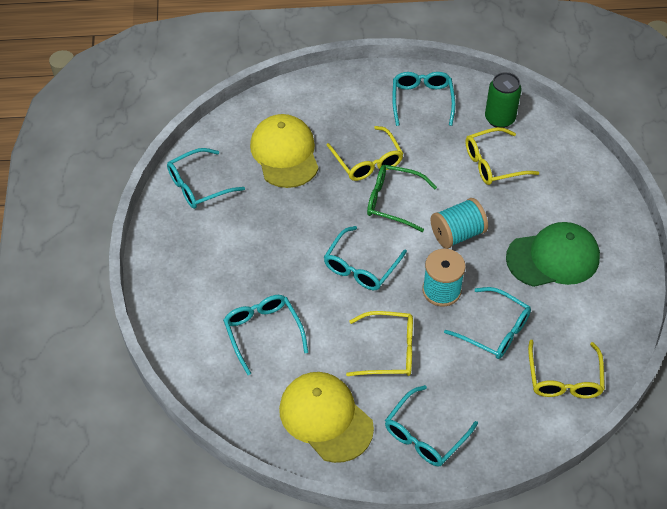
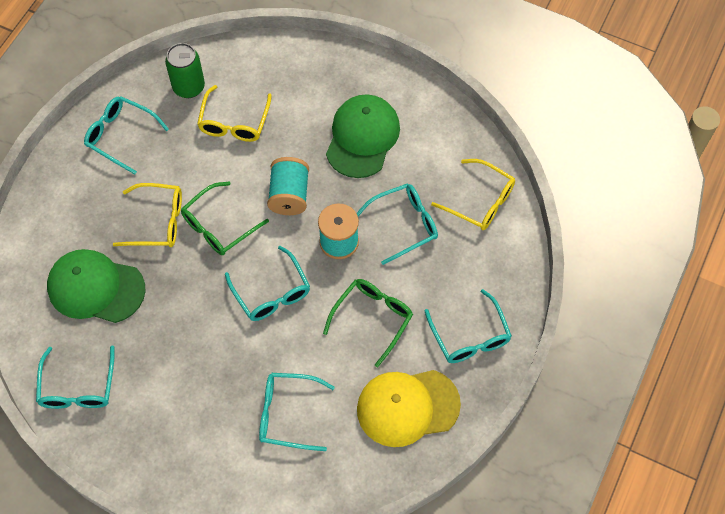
camera: 60 degrees left, 10 degrees up
(285, 153) = (95, 288): yellow cap -> green cap
(388, 350) = (372, 319): yellow glasses -> green glasses

